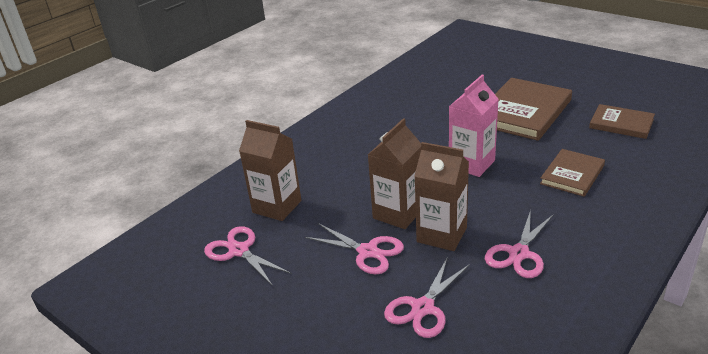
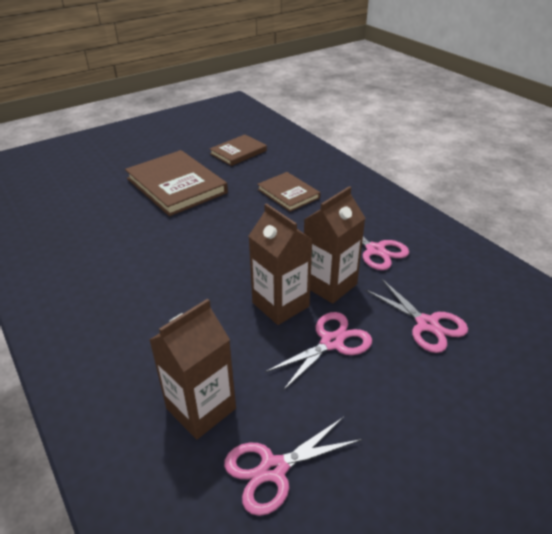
camera: 75 degrees left, 5 degrees up
(471, 164) = (233, 236): pink carton -> none

